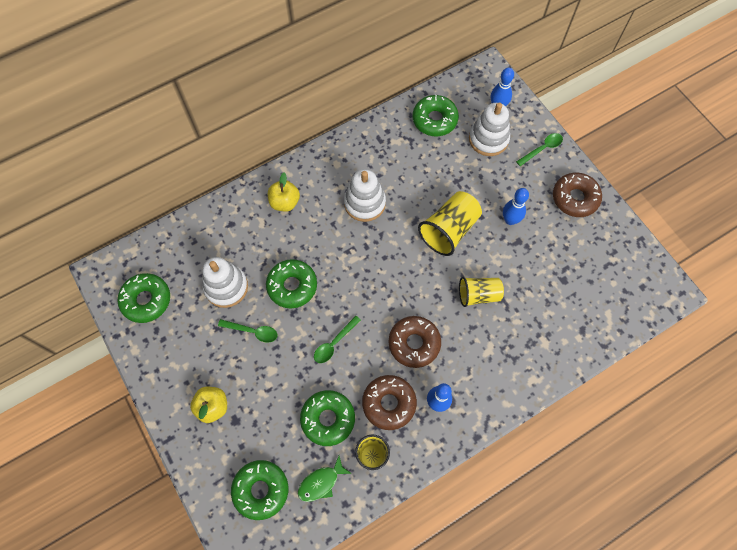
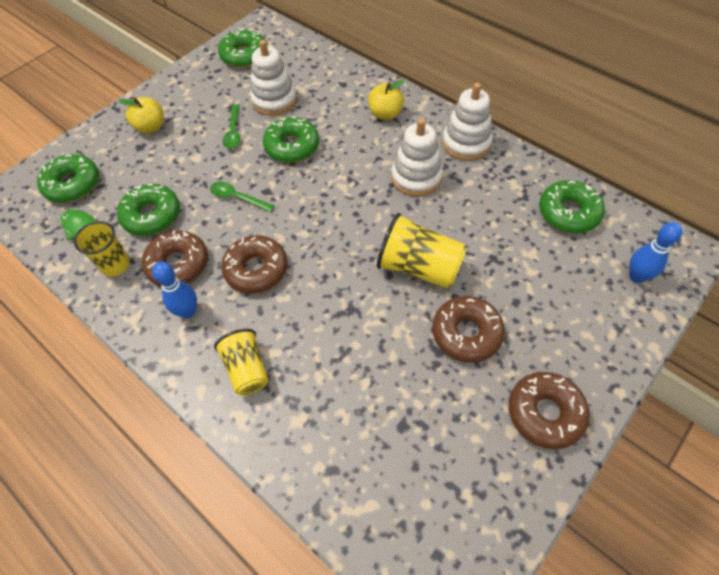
camera: 75 degrees right, 10 degrees down
(478, 295) = (341, 321): yellow cup -> yellow cup (247, 369)
(488, 139) = (577, 278): white stacking toy -> white stacking toy (466, 143)
(510, 220) = (466, 333): blue bowling pin -> brown donut
(542, 149) = (603, 348): green spoon -> none

